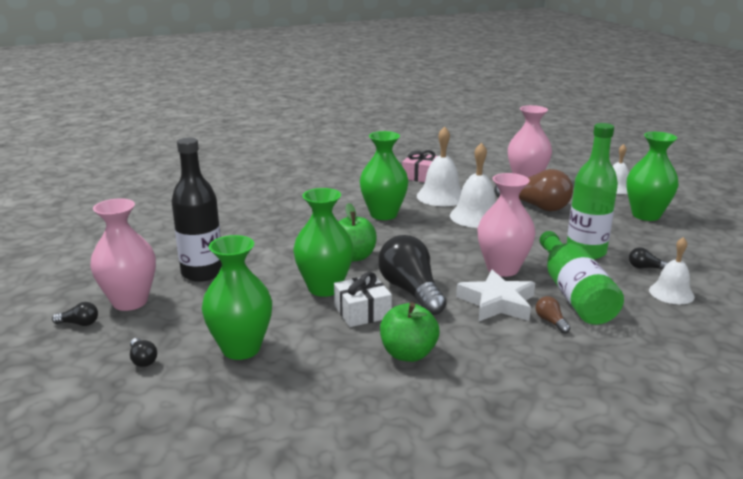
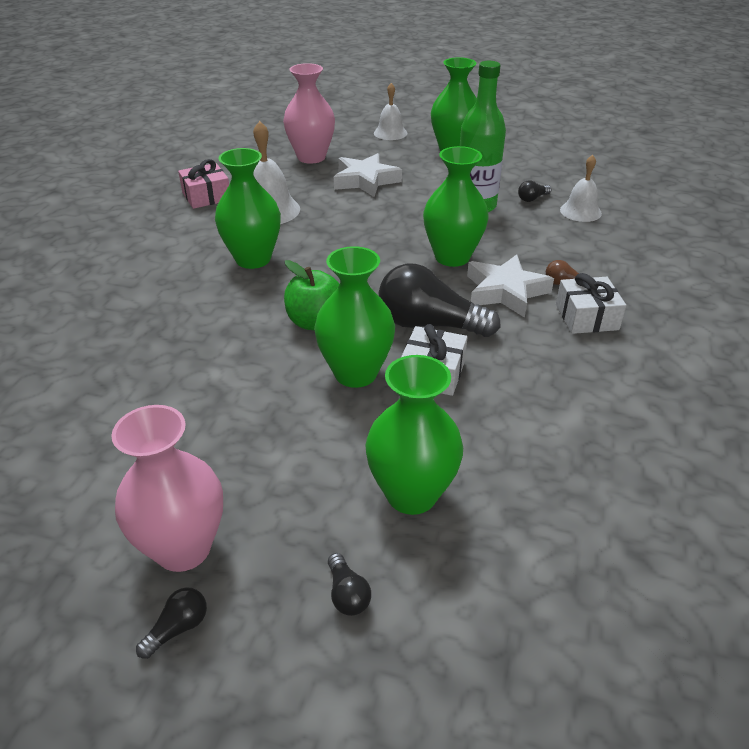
camera: 50 degrees left, 15 degrees up
(143, 360) = (347, 594): black light bulb -> black light bulb turned 60 degrees clockwise
(202, 273) = (196, 448): black bottle -> none
(408, 354) = (537, 384): green apple -> none
(476, 216) = (338, 216): white bell -> none
(502, 269) = (452, 257): pink vase -> green vase
(523, 346) = (586, 317): none -> white gift
(536, 206) = (365, 180): brown light bulb -> white star
(574, 293) = (533, 249): green bottle -> none

